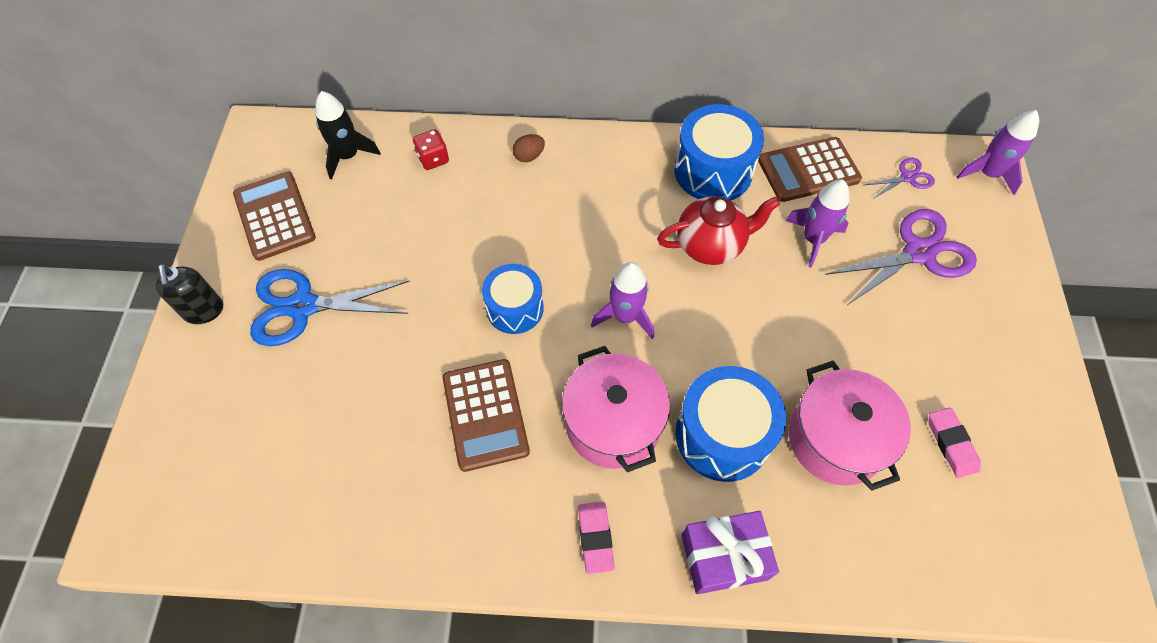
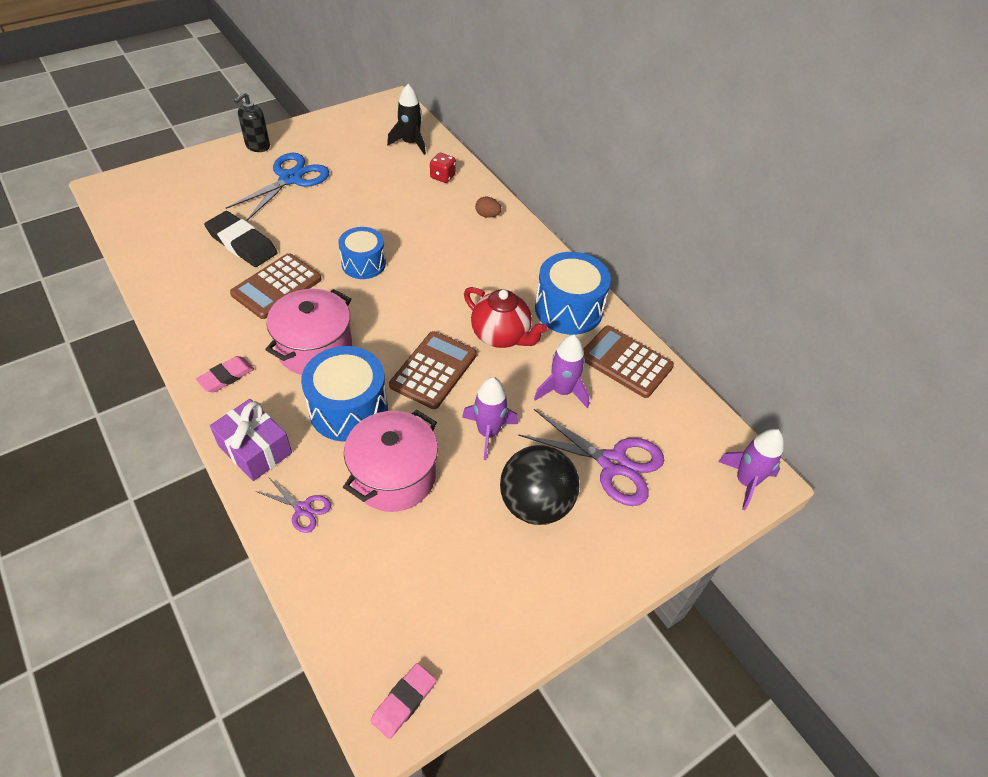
camera: 50 degrees right, 10 degrees down
(274, 216) = (341, 138): brown calculator -> brown calculator (433, 370)
(303, 306) = (290, 179): blue scissors -> blue scissors turned 75 degrees clockwise
(379, 416) = (242, 243): none -> black eraser
(625, 316) = (402, 318): purple rocket -> purple rocket (488, 432)
(907, 177) = (683, 427): purple scissors -> purple scissors (303, 509)
(931, 338) = (535, 504): none -> black ball
(951, 444) = (446, 554): pink eraser -> pink eraser (404, 702)

